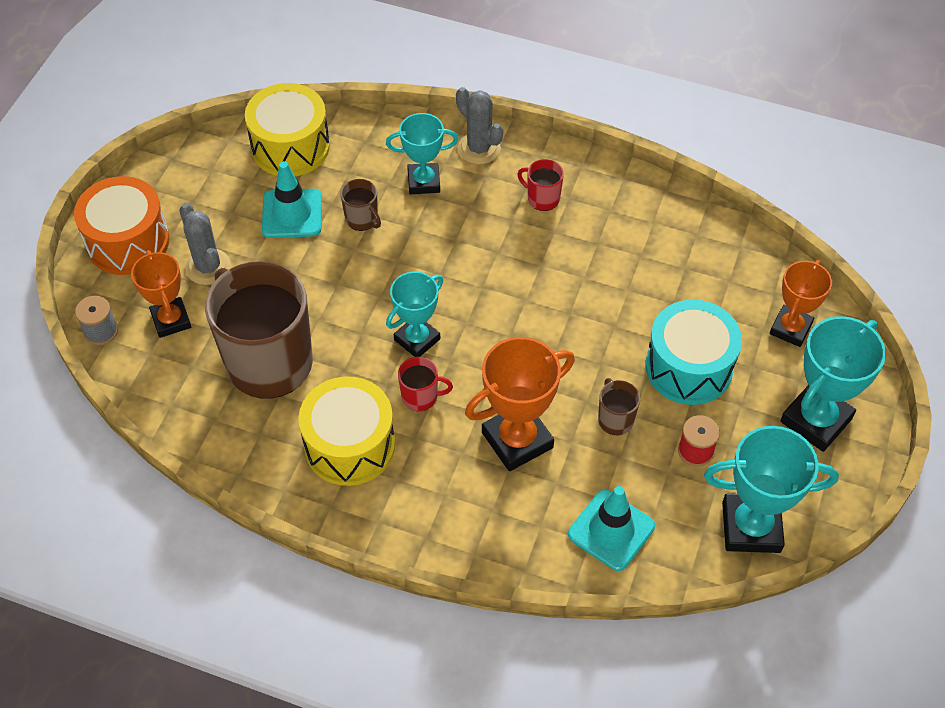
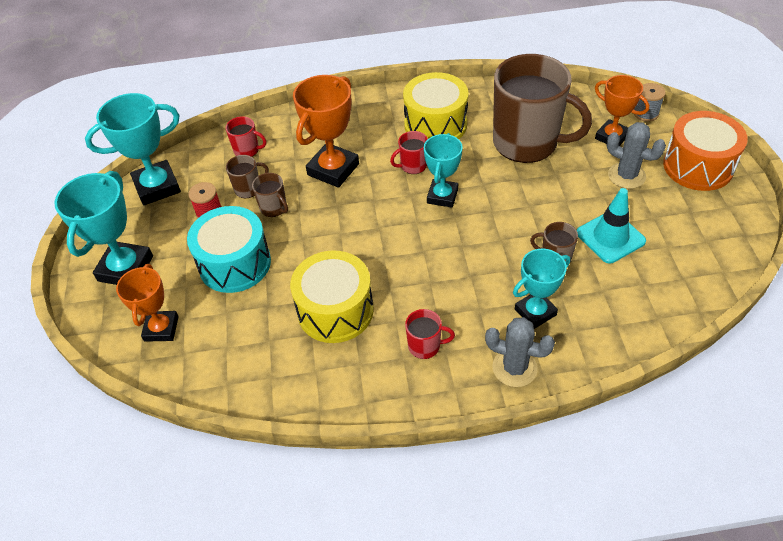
camera: 155 degrees right, 5 degrees down
(290, 147) = (670, 289): yellow drum -> yellow drum (335, 310)
(611, 530) = (247, 150): turquoise traffic cone -> red mug
(634, 464) = (248, 188): none -> brown mug

